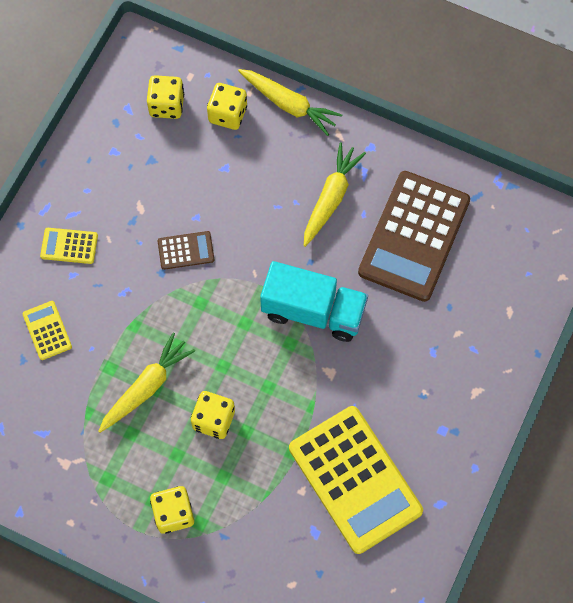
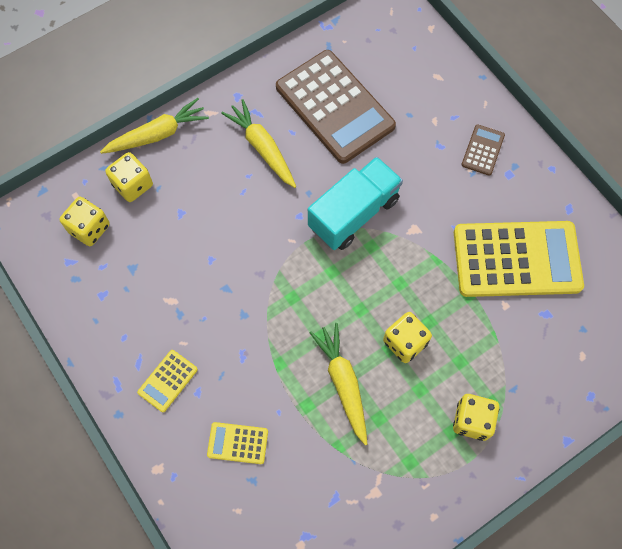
camera: 60 degrees left, 0 degrees up
(186, 250) = (236, 284): brown calculator -> brown calculator (482, 150)

